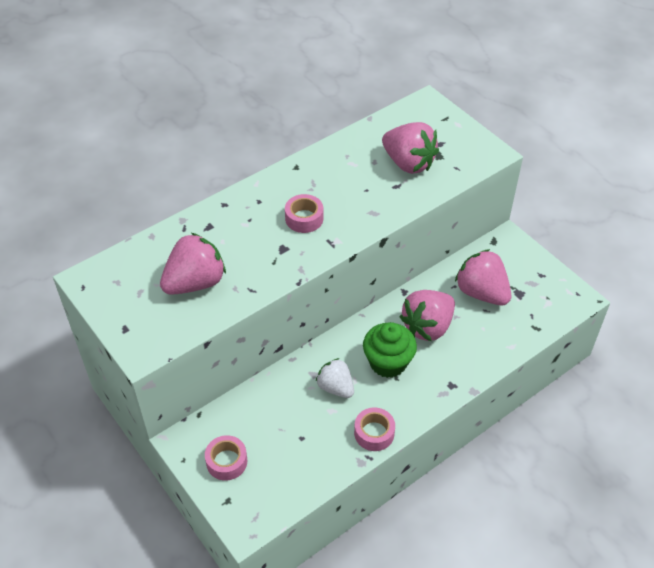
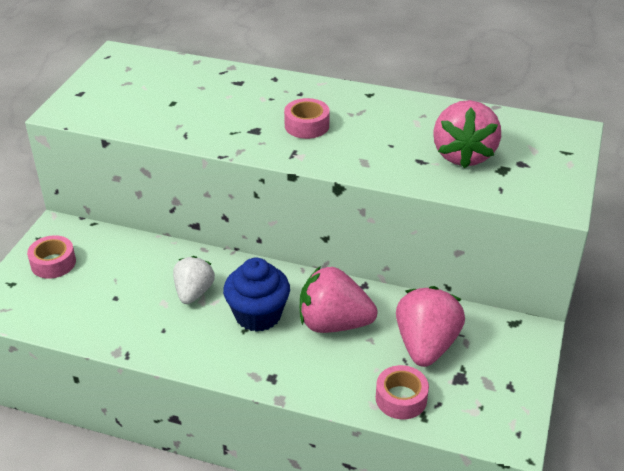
camera: 55 degrees right, 10 degrees down
(195, 282) = (164, 103): pink strawberry -> none
(374, 433) = (159, 345): pink tape -> pink tape (401, 398)
(388, 362) = (258, 315): green cupcake -> blue cupcake

